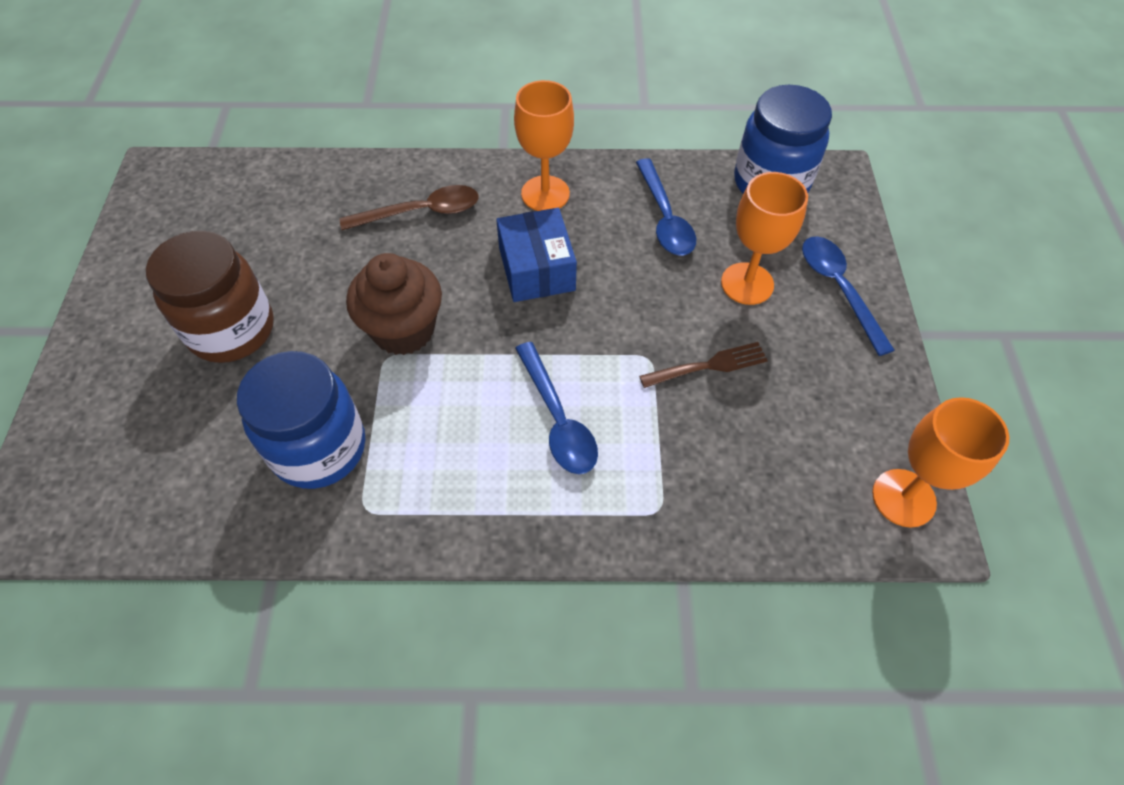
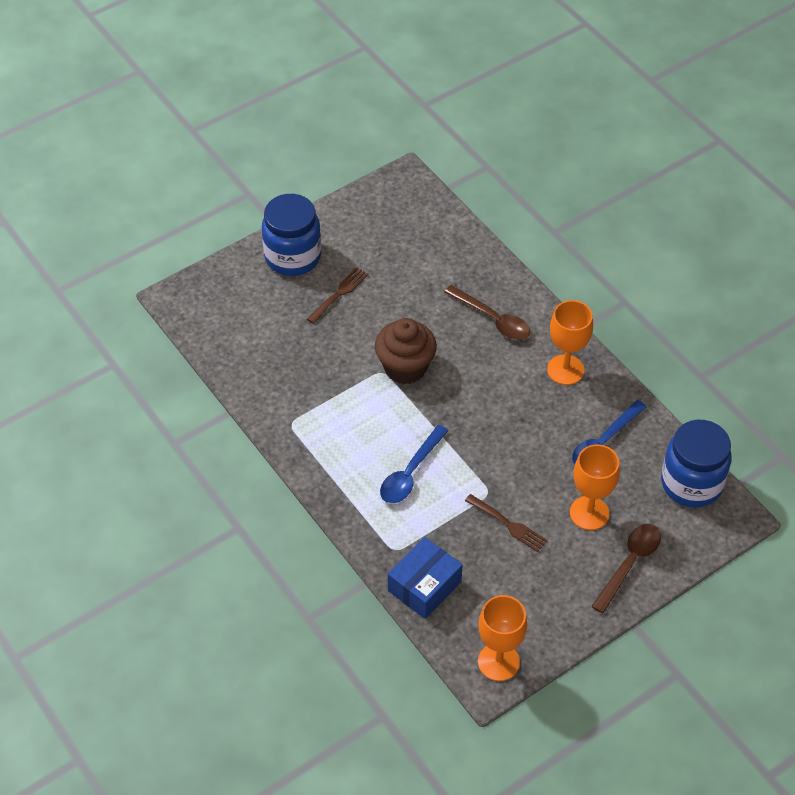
camera: 55 degrees right, 5 degrees down
(232, 330) = (339, 294): brown jar -> brown fork
(319, 448) = (306, 381): blue jar -> blue jar (293, 257)
(536, 269) = (503, 401): blue box -> blue box (424, 586)
(839, 289) = (629, 564): blue spoon -> brown spoon

